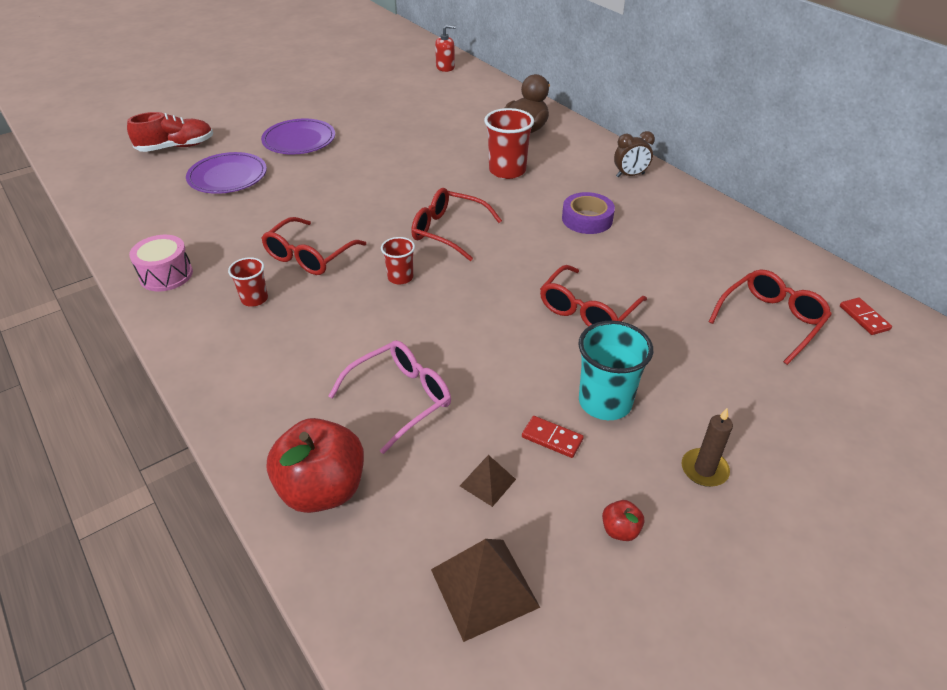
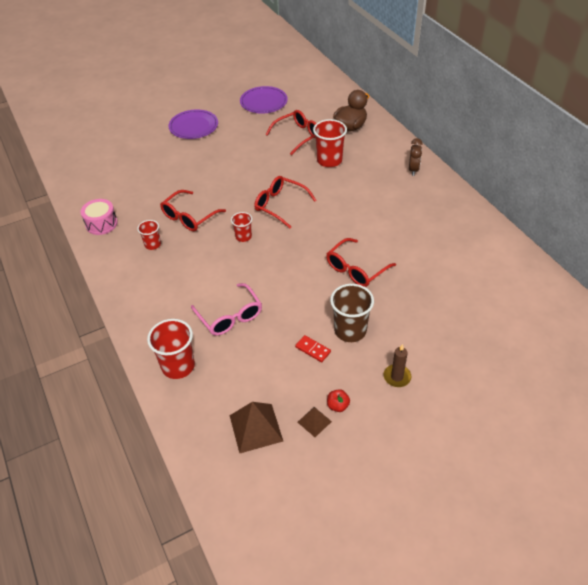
camera: 10 degrees right, 5 degrees up
(176, 147) = (113, 127): red shoe -> none
(227, 176) = (144, 153): purple plate -> purple plate (263, 102)
(322, 489) = (178, 366): red apple -> red cup
(401, 398) = (230, 317): pink glasses -> pink glasses turned 90 degrees clockwise
(445, 67) = (305, 68): red soap dispenser -> none
(487, 482) = (270, 371): brown pyramid -> brown pyramid (314, 421)
(587, 219) = (374, 202): purple tape -> none
(605, 402) = (350, 330): turquoise cup -> brown cup
(630, 175) = (413, 170): brown clock -> brown clock turned 75 degrees counterclockwise
(771, 320) = (472, 286): red glasses -> red glasses (298, 136)
(864, 318) = (535, 290): red domino -> none

